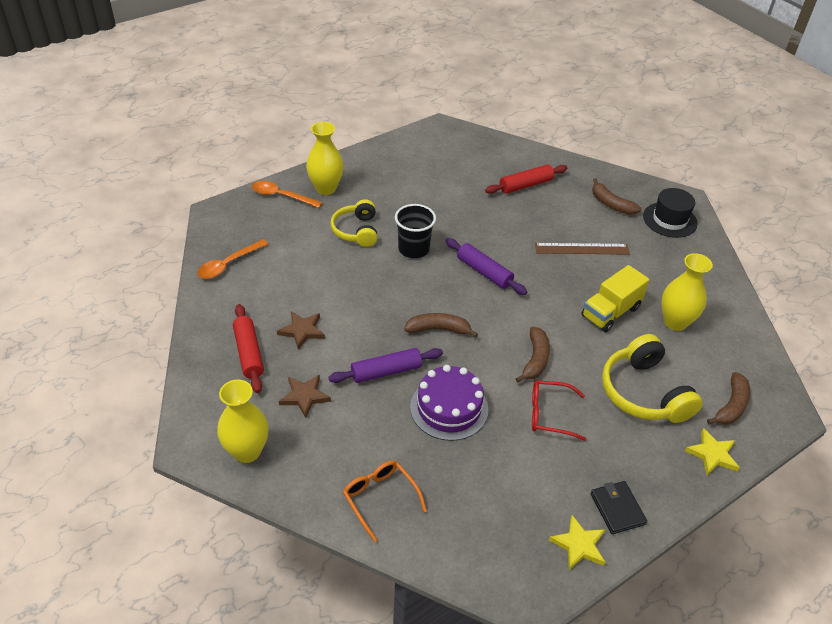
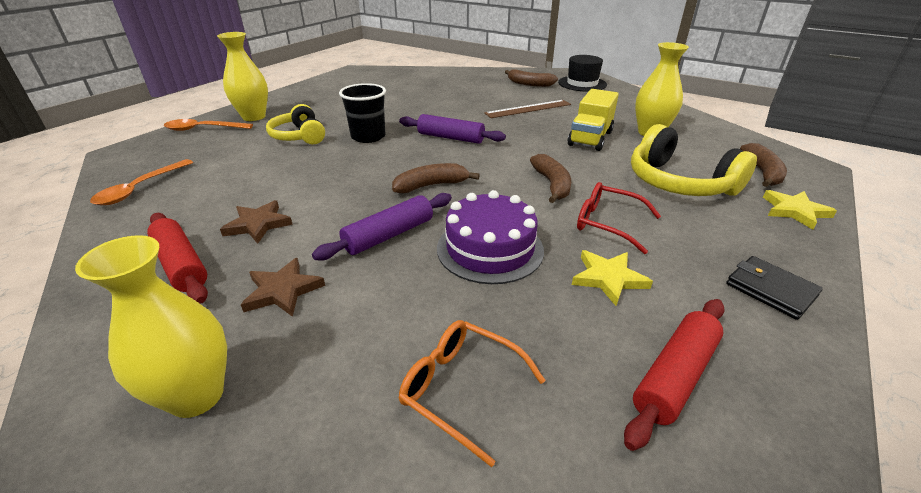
camera: 20 degrees left, 10 degrees down
(525, 185) = (450, 86): red rolling pin -> red rolling pin (675, 376)
(549, 414) = (607, 223): red glasses -> red glasses turned 45 degrees clockwise
(579, 545) = (776, 348): yellow star -> yellow star (608, 278)

